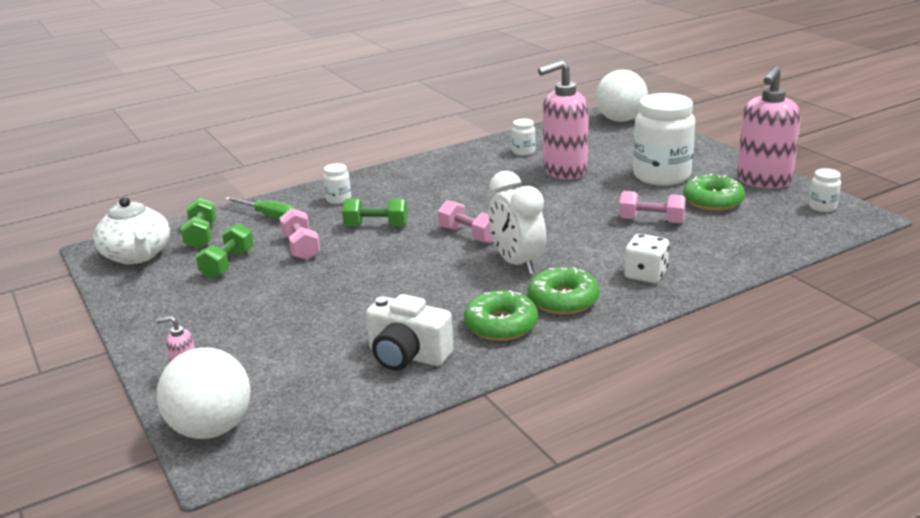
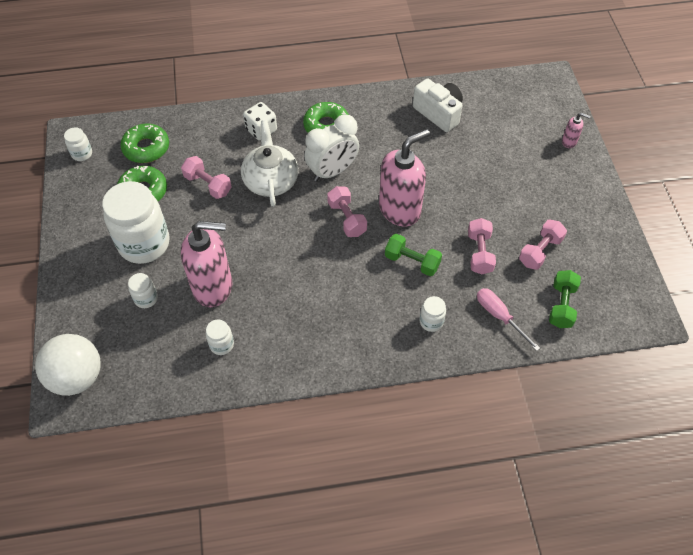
camera: 160 degrees left, 30 degrees up
(137, 255) = (615, 294): white teapot -> white teapot (270, 180)
(211, 428) = (554, 98): white ball -> none
(228, 264) = (540, 251): green dumbbell -> pink dumbbell
(269, 216) = (499, 316): green screwdriver -> pink screwdriver
(501, 325) = (375, 118): green donut -> green donut (146, 148)
(517, 263) = (332, 171): white clock -> white clock turned 60 degrees clockwise
(616, 154) = (146, 299): none -> white jar
(763, 181) = (80, 202): pink soap dispenser -> pink soap dispenser (400, 210)

